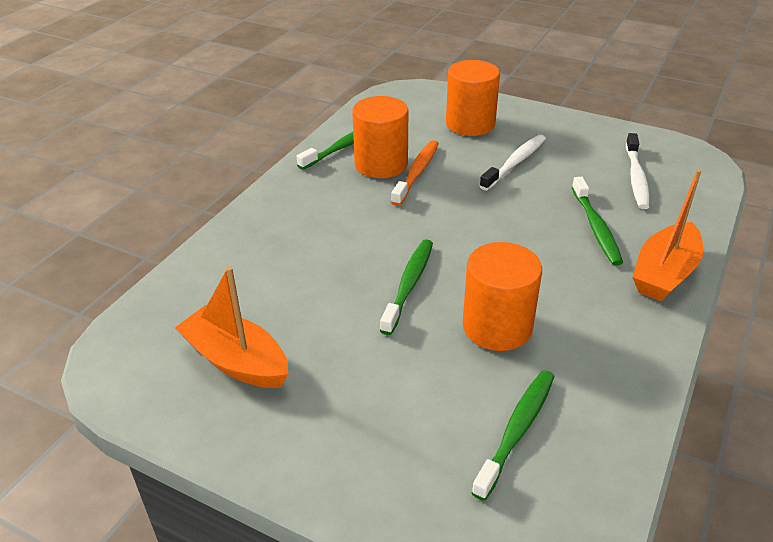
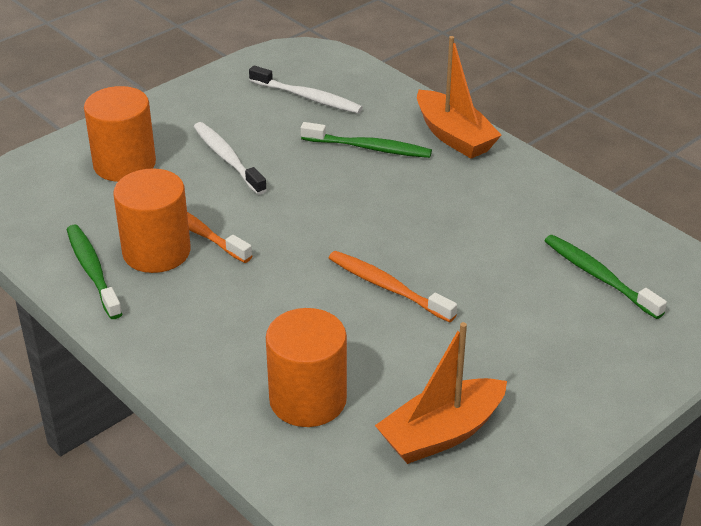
camera: 70 degrees left, 0 degrees up
(409, 285) = (387, 287): green toothbrush -> orange toothbrush
(497, 326) = (474, 249): orange cylinder -> orange cylinder (308, 399)

